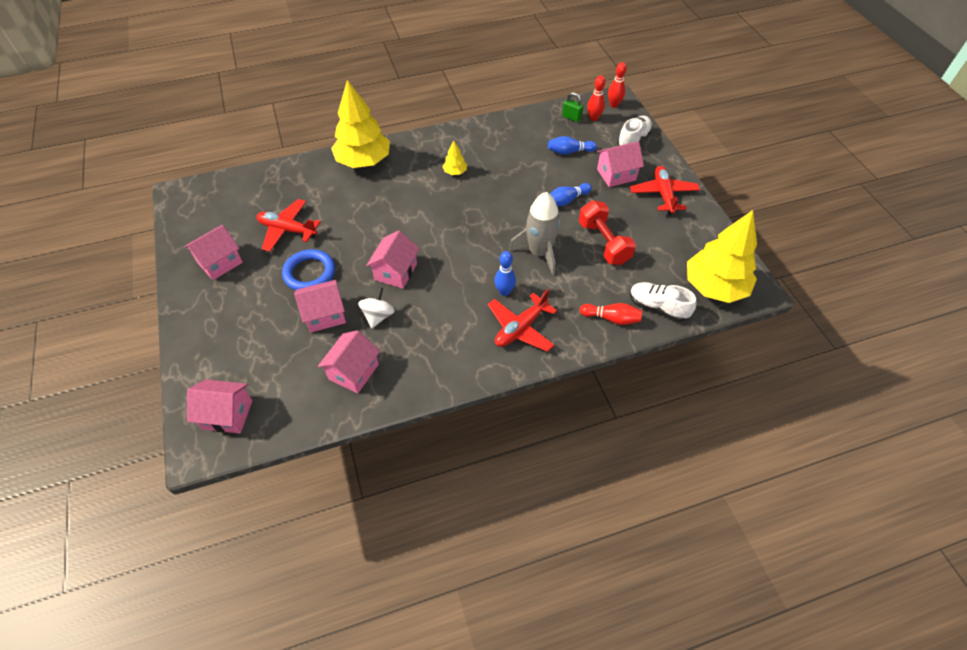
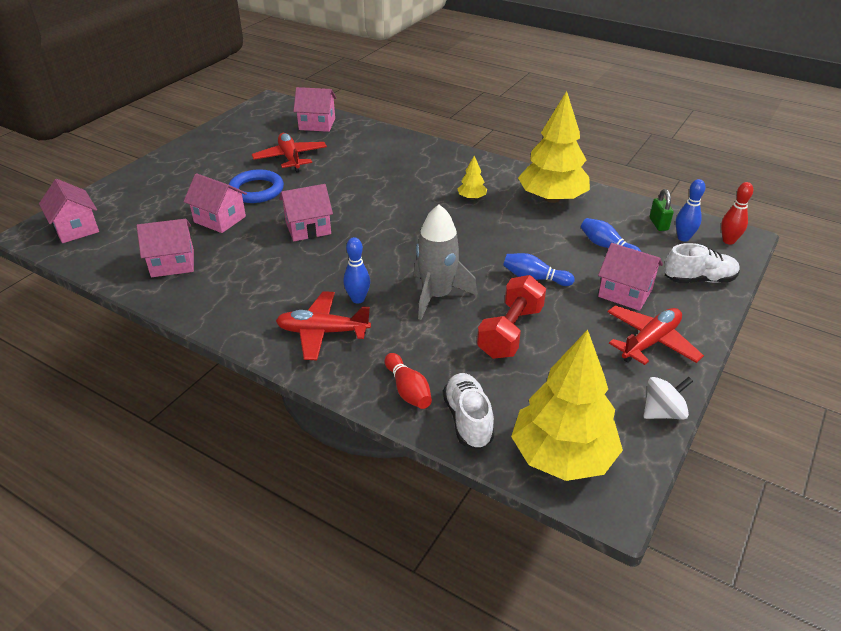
camera: 50 degrees right, 15 degrees down
(220, 262) = (222, 150): pink house -> pink house (317, 124)
(363, 161) = (415, 150): yellow tree -> yellow tree (552, 198)
(378, 316) = (247, 245): white spinning top -> white spinning top (663, 412)
(593, 118) = (683, 238): red bowling pin -> blue bowling pin

